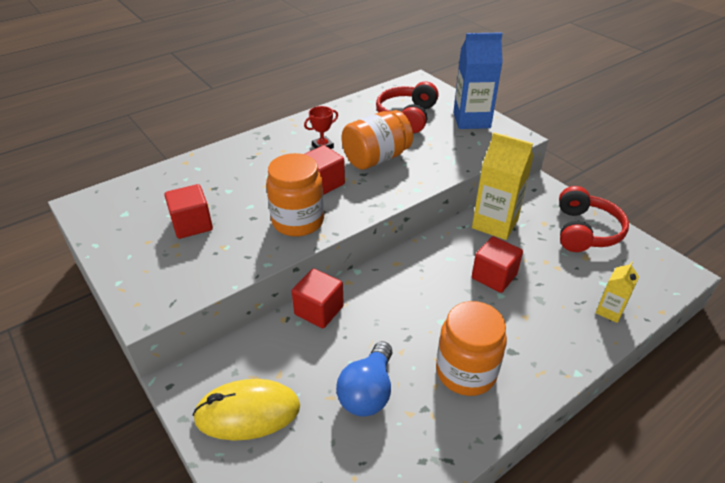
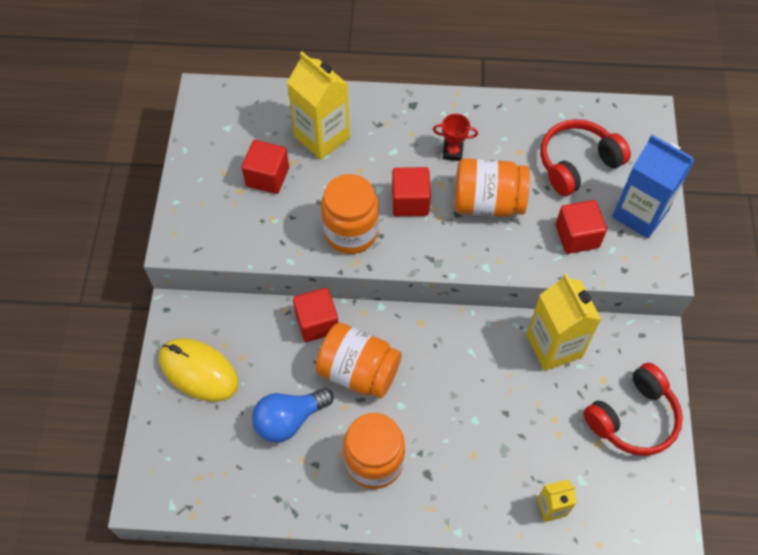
camera: 40 degrees right, 20 degrees up
(215, 182) = (322, 137): none -> yellow carton
(386, 320) = (358, 371): none -> orange jar
(494, 276) = (490, 398): red cube -> red cube (577, 236)

